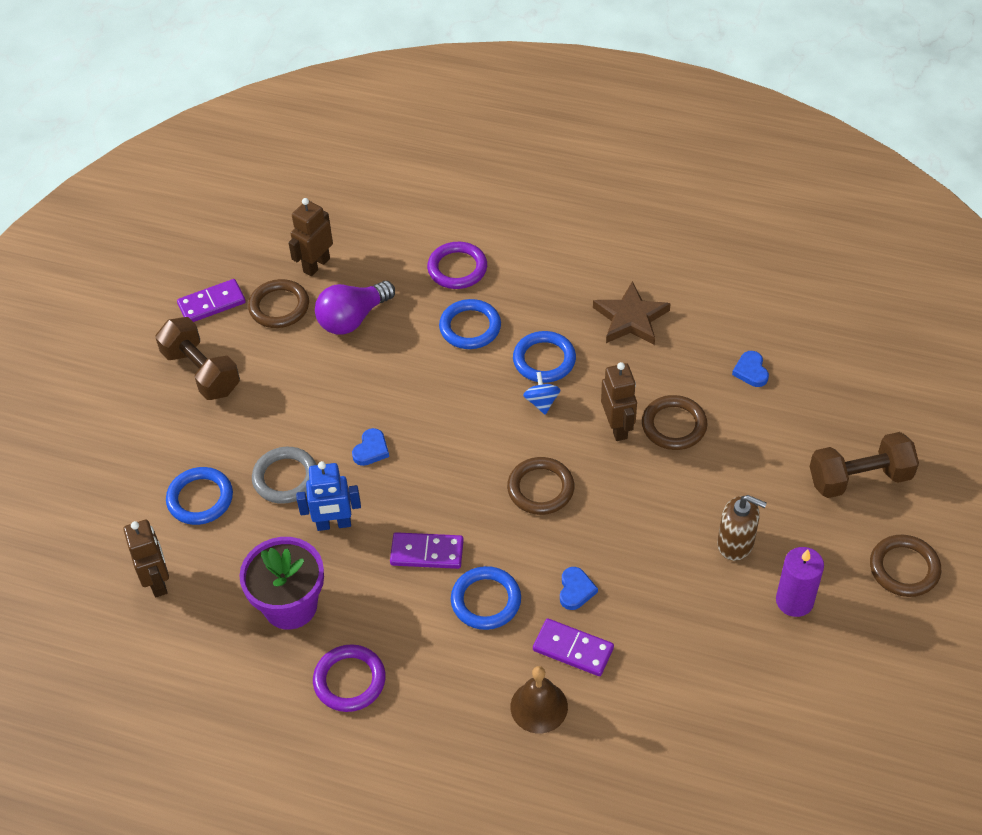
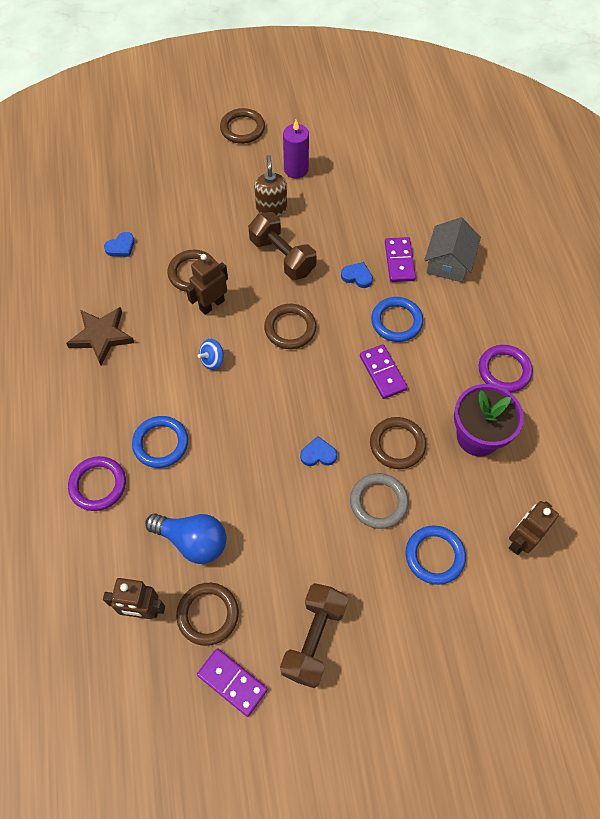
camera: 120 degrees left, 10 degrees up
(334, 524) = (397, 444): blue robot -> brown ring
(353, 318) = (192, 541): purple light bulb -> blue light bulb
(539, 706) = (448, 262): brown bell -> grey house
(544, 360) = (170, 376): blue ring -> none
(576, 590) = (357, 276): blue heart -> blue heart turned 45 degrees clockwise
(859, 478) = (186, 165): brown dumbbell -> brown dumbbell (282, 256)

